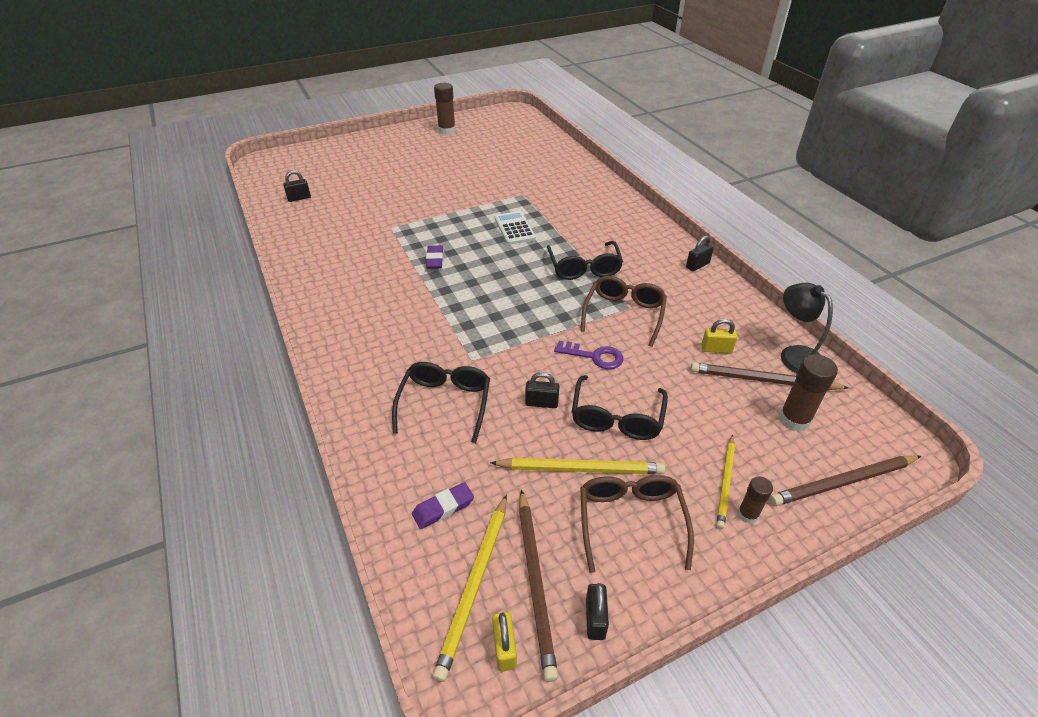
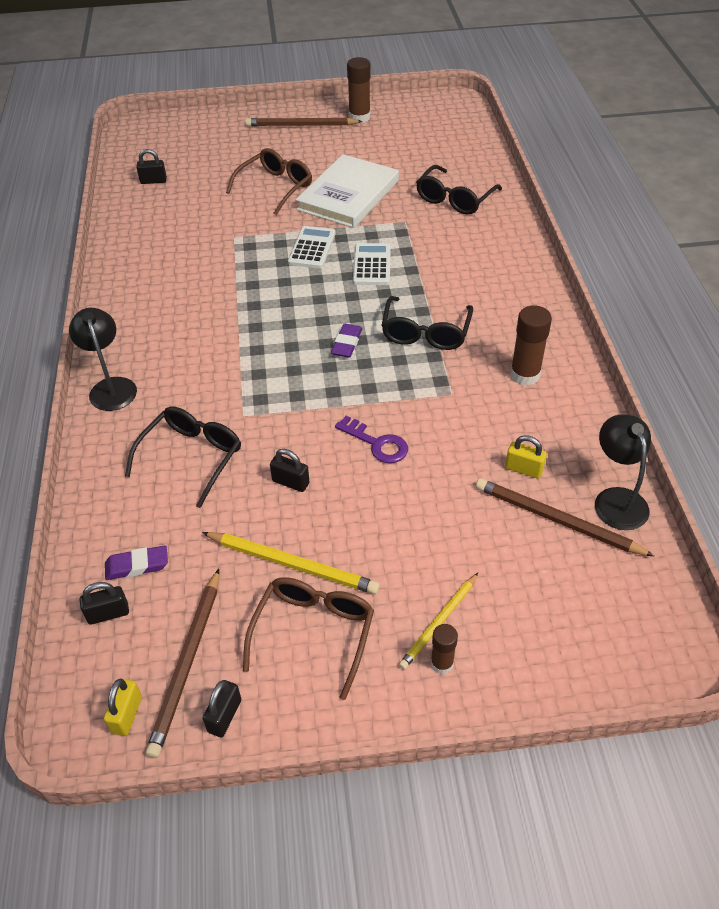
camera: 20 degrees right, 5 degrees up
(341, 362) = (111, 387): none -> black lamp
(435, 260) = (262, 287): purple eraser -> purple eraser (347, 343)
(460, 225) = (312, 248): none -> white calculator
(468, 183) = (348, 195): none -> white book
(475, 584) = (130, 647): yellow pencil -> none
(616, 418) = (361, 520): black glasses -> black glasses (454, 199)
(624, 314) = (440, 401): brown glasses -> brown glasses (276, 187)
(697, 265) = (566, 358): black padlock -> black padlock (108, 613)
(794, 420) = (564, 575): brown glue stick -> brown glue stick (525, 374)
(843, 482) = (575, 661): brown pencil -> brown pencil (301, 125)

